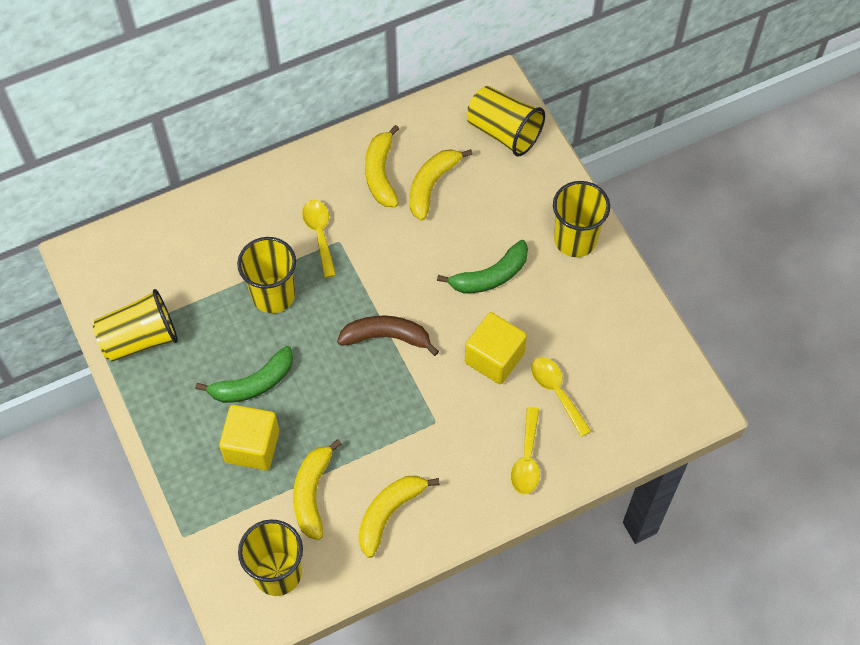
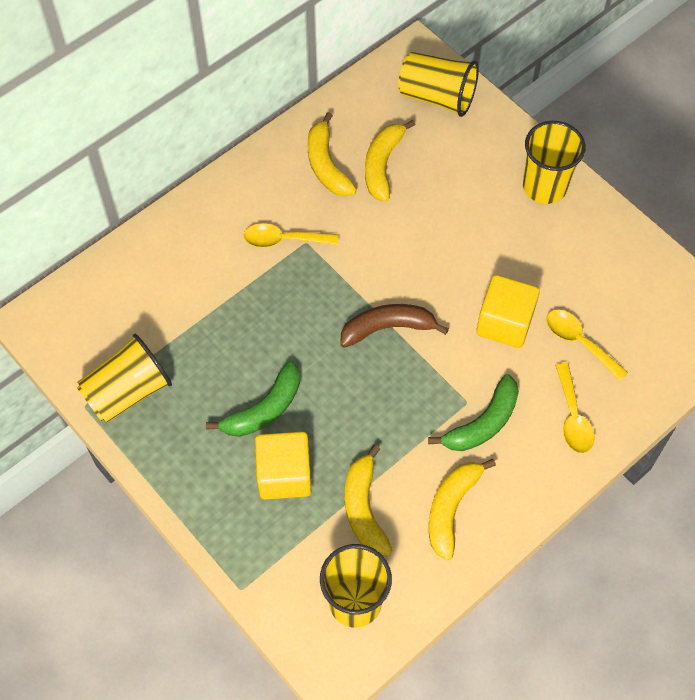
camera: 15 degrees left, 0 degrees up
(273, 295) = (255, 313): yellow cup -> none
(319, 234) = (283, 240): yellow spoon -> yellow spoon turned 60 degrees counterclockwise
(490, 276) = (472, 242): green banana -> green banana (482, 423)

